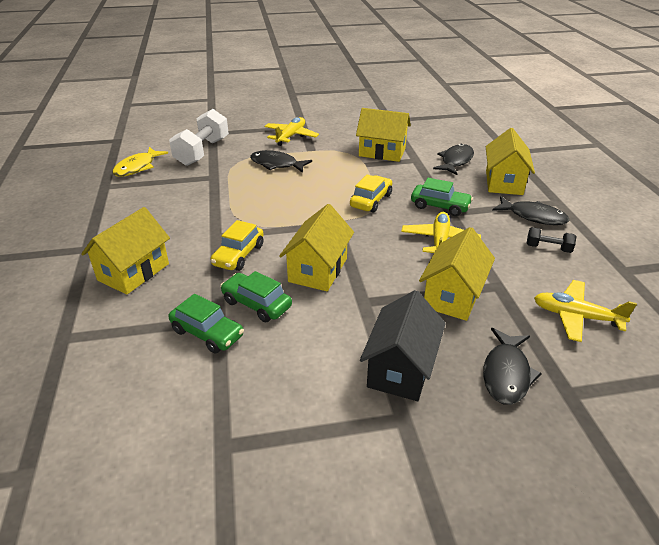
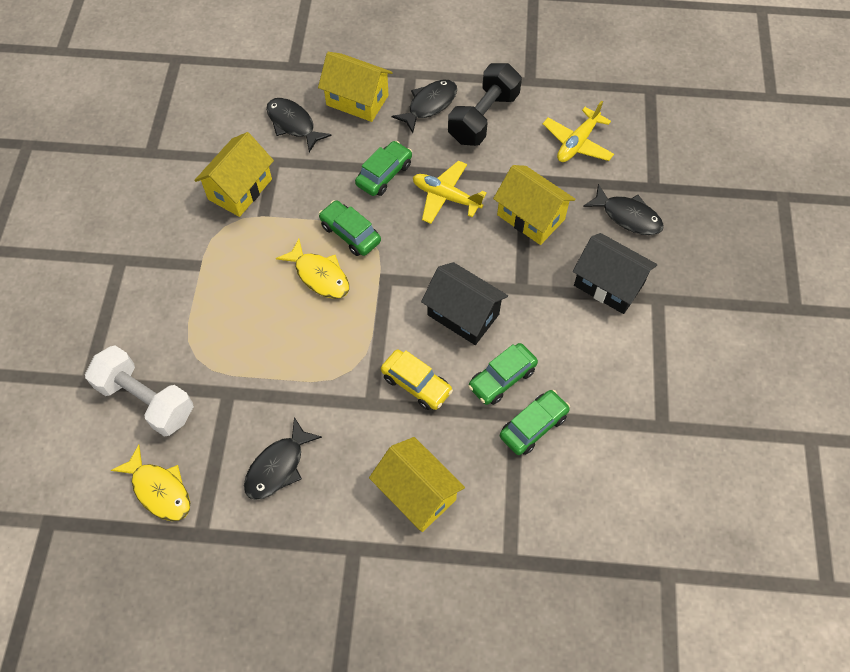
camera: 75 degrees left, 25 degrees up
(276, 164) = (223, 313): black fish -> black fish (278, 467)
(291, 136) = (147, 280): yellow plane -> none
(318, 270) = (463, 315): yellow house -> black house
(324, 194) = (320, 275): none -> yellow fish
(371, 200) = (350, 233): yellow car -> green car
(548, 248) = (483, 118): black dumbbell -> black dumbbell, size x2.06

